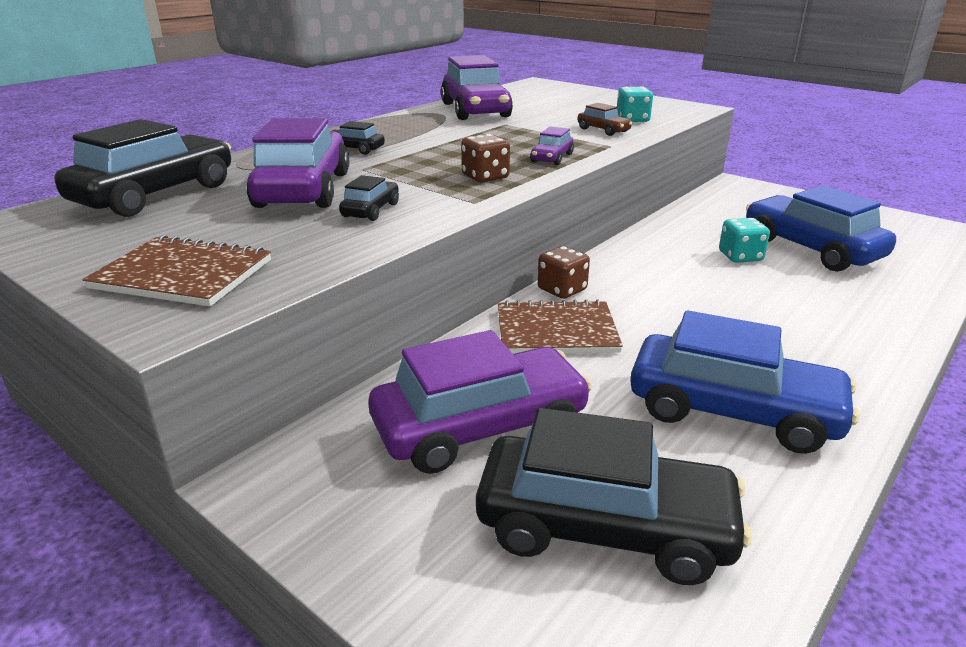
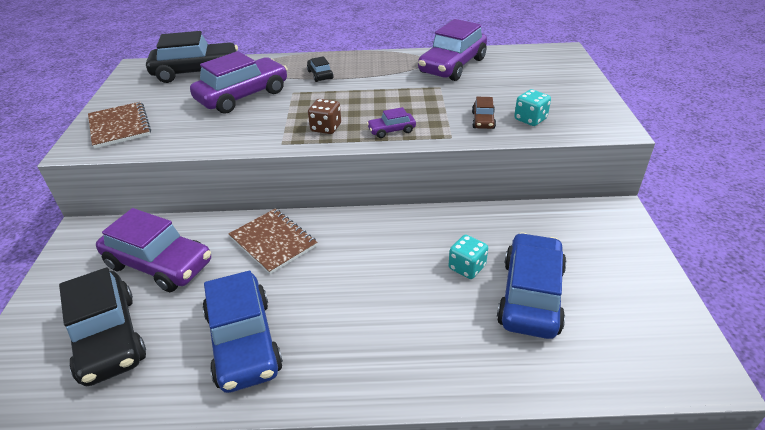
camera: 50 degrees right, 10 degrees up
(371, 210) = (235, 125): black car -> none
(562, 289) = (325, 220): brown dice -> none

